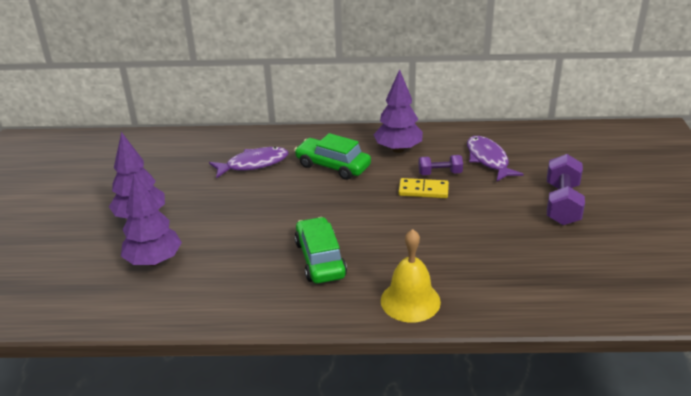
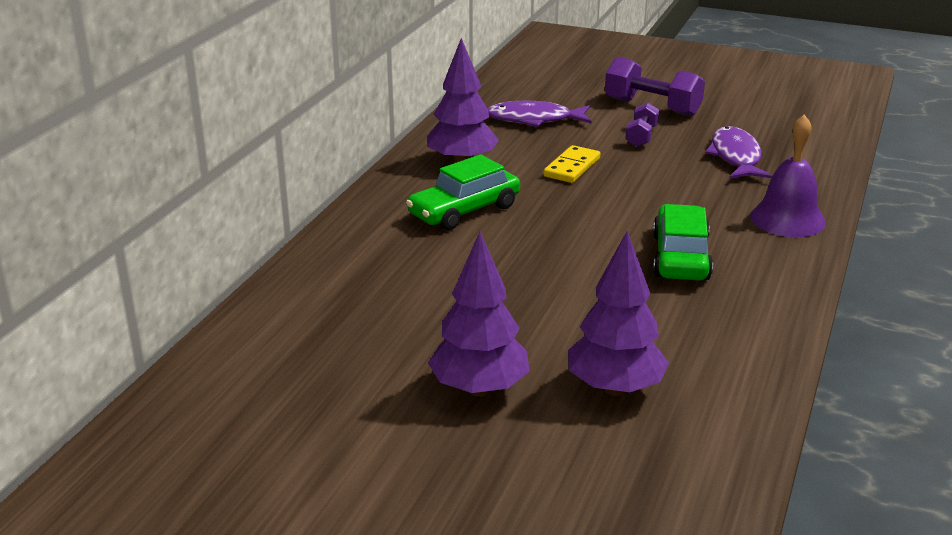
camera: 70 degrees left, 5 degrees down
(253, 164) = (404, 268): purple fish -> purple fish (736, 157)
(320, 259) = (680, 257): green car -> green car turned 90 degrees clockwise
(410, 301) = (787, 219): yellow bell -> purple bell
(440, 173) = (541, 150): purple dumbbell -> purple dumbbell (641, 137)

